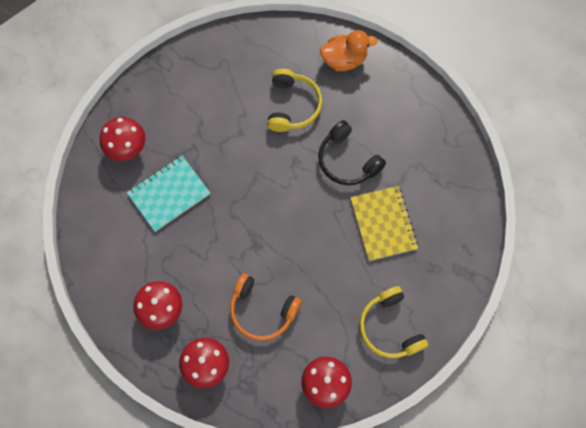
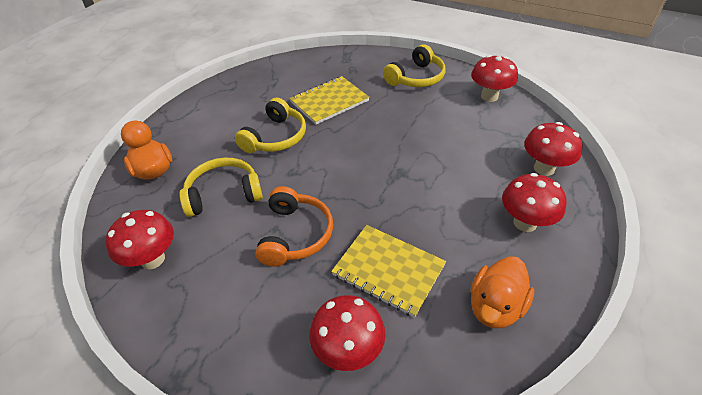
camera: 110 degrees left, 25 degrees down
(111, 246) = (495, 307): none -> orange duck
(169, 194) = (388, 270): turquoise notebook -> yellow notebook
(249, 52) = (152, 259): none -> red mushroom
(262, 311) = (461, 148): orange headphones -> orange headphones (295, 234)
(347, 160) = (276, 137): black headphones -> yellow headphones

